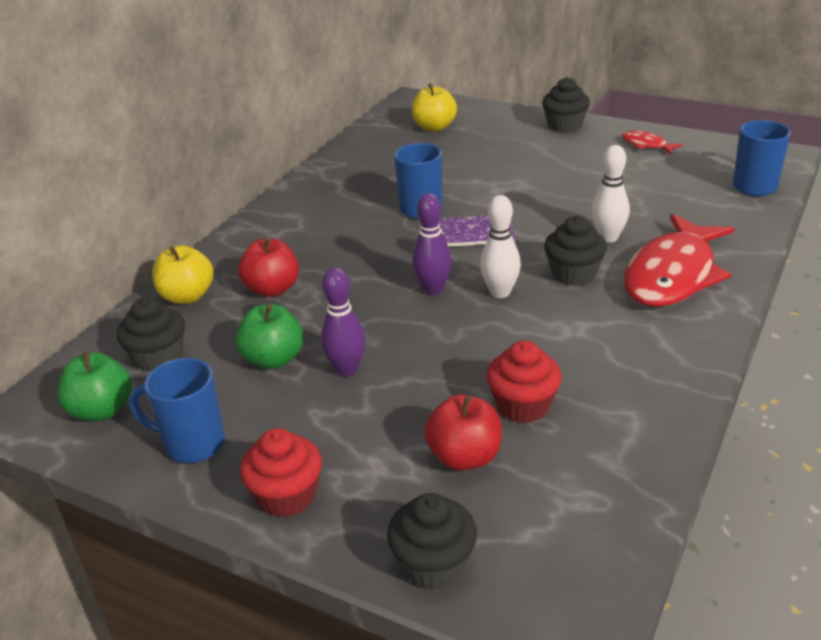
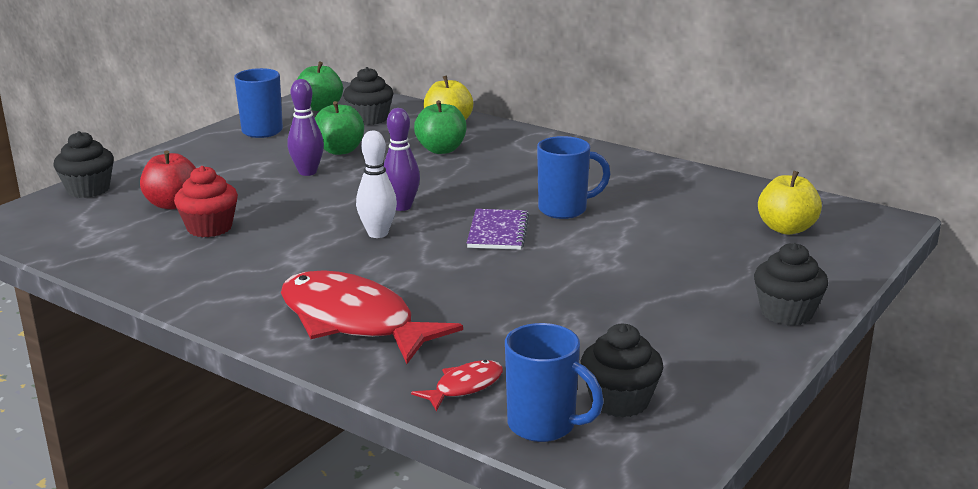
camera: 95 degrees right, 10 degrees down
(272, 289) = (441, 150): red apple -> green apple
(287, 496) = (188, 154): red cupcake -> none
(573, 274) = (388, 270): black cupcake -> black cupcake (619, 401)
(608, 238) = (451, 298): white bowling pin -> none
(646, 145) = (707, 365): red fish -> red fish (464, 387)

